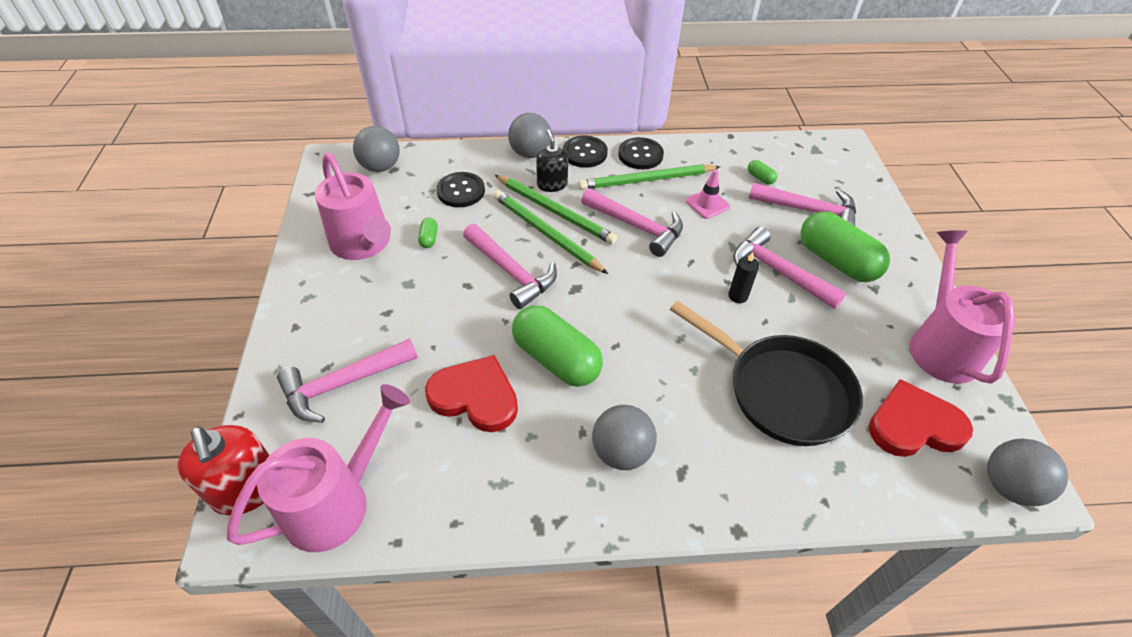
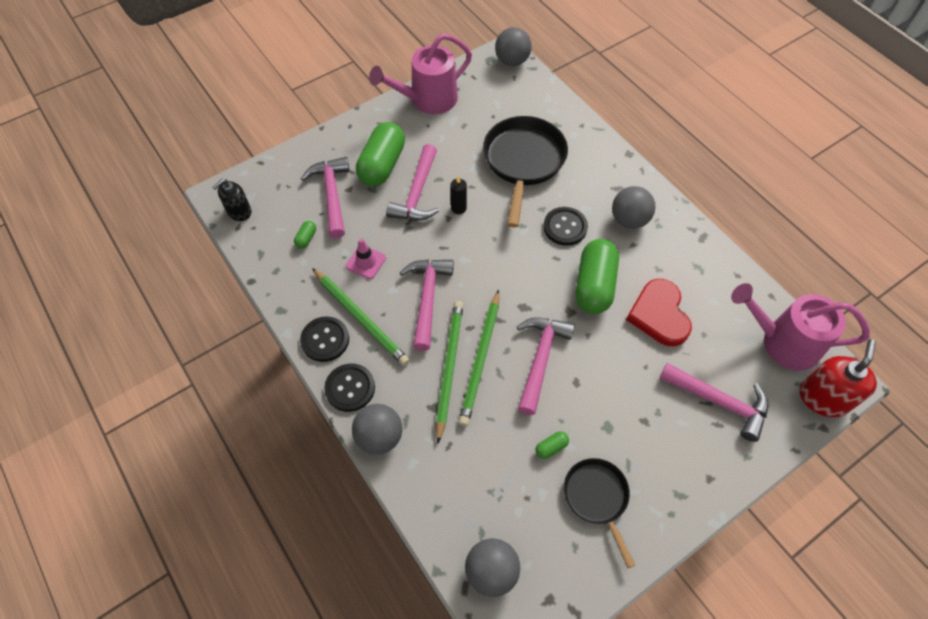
camera: 120 degrees left, 10 degrees up
(363, 244) = (597, 498): pink watering can -> black pan
(461, 191) = (475, 464): black button -> black button (565, 227)
(552, 184) = (414, 390): black soap dispenser -> black soap dispenser (239, 211)
(914, 425) = (501, 101): red heart -> none

